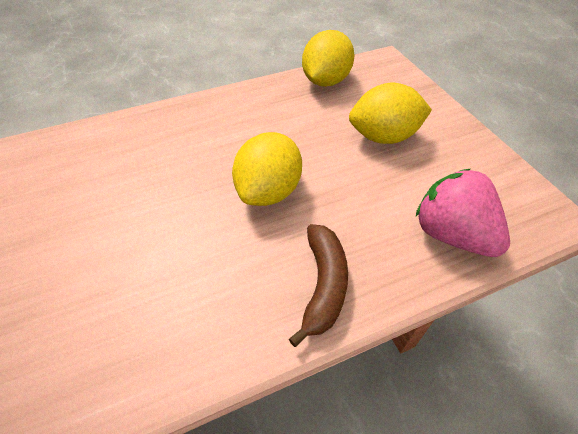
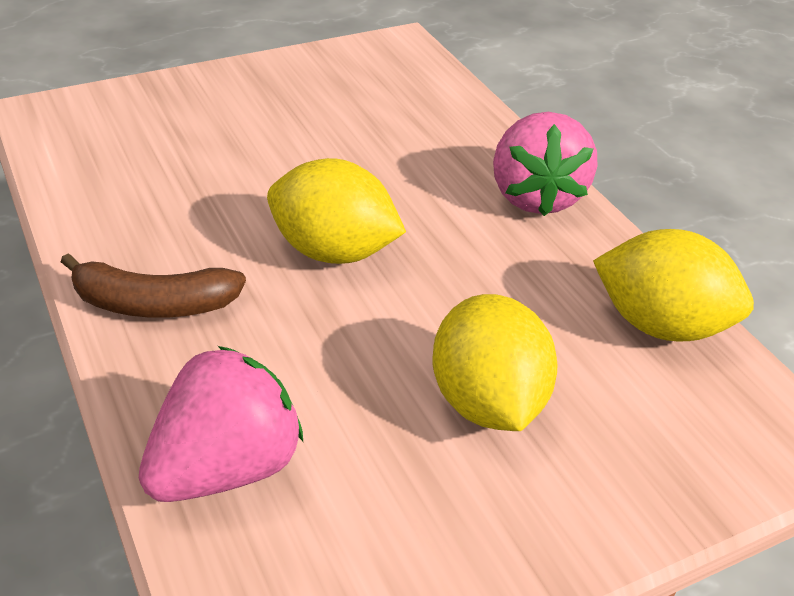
camera: 85 degrees right, 10 degrees down
(223, 106) = (536, 197): none -> pink strawberry

